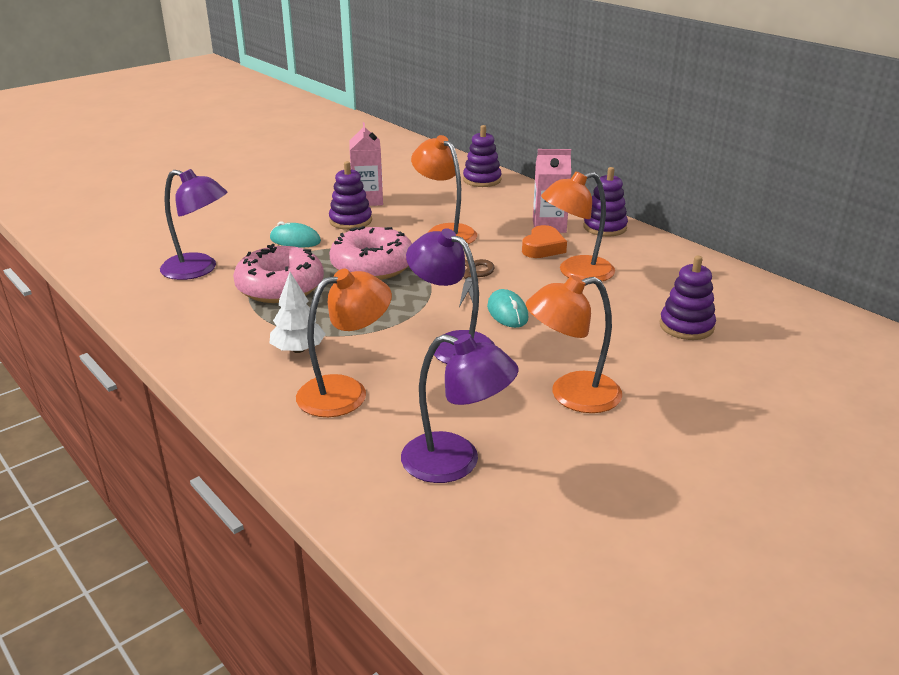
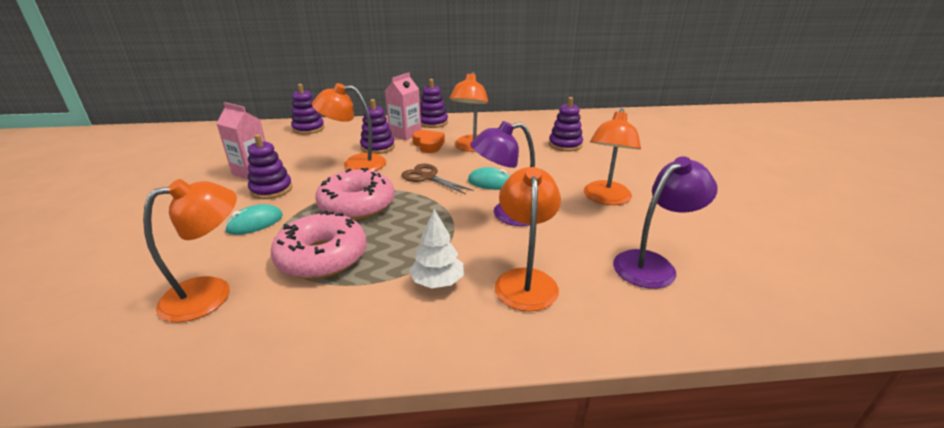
camera: 55 degrees left, 0 degrees up
(199, 269) = (211, 293): purple lamp -> orange lamp
(495, 226) = (377, 147): none -> purple stacking toy

